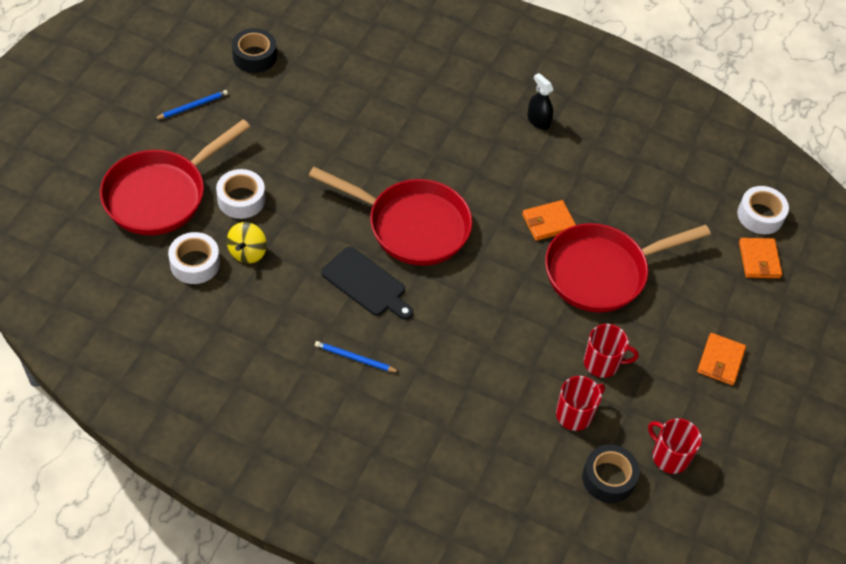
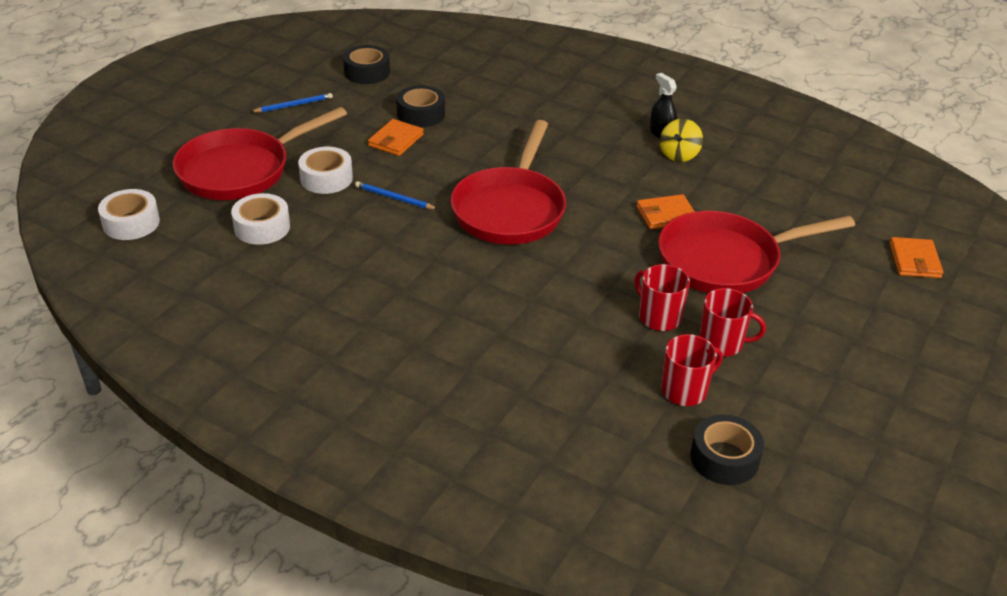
camera: 10 degrees right, 15 degrees down
(247, 252) = (322, 221): yellow spinning top -> yellow spinning top (679, 155)
(314, 110) = (421, 114): none -> black tape
(355, 358) = (424, 320): blue pencil -> blue pencil (394, 198)
(366, 284) = (450, 255): black cutting board -> none
(412, 226) = (510, 209): red pan -> red pan turned 75 degrees clockwise
(669, 456) = (804, 441): red mug -> red mug (659, 317)
(720, 360) = (869, 350): orange wallet -> orange wallet (396, 140)
(760, 215) = (914, 222): white tape -> white tape (131, 223)

